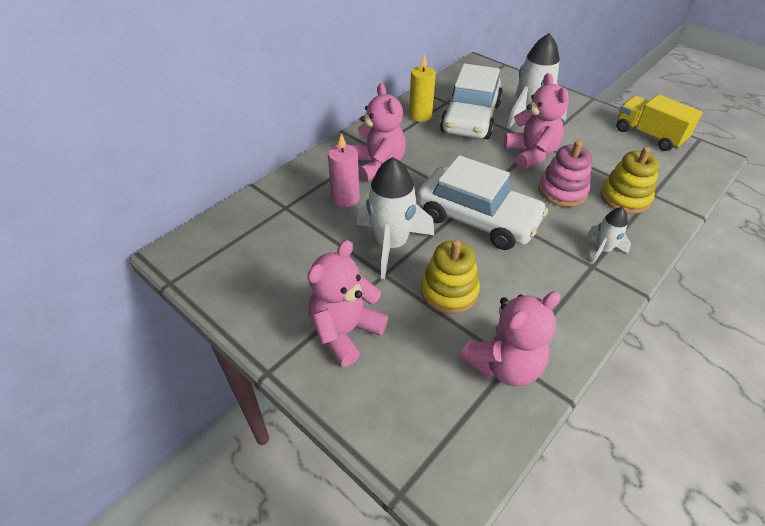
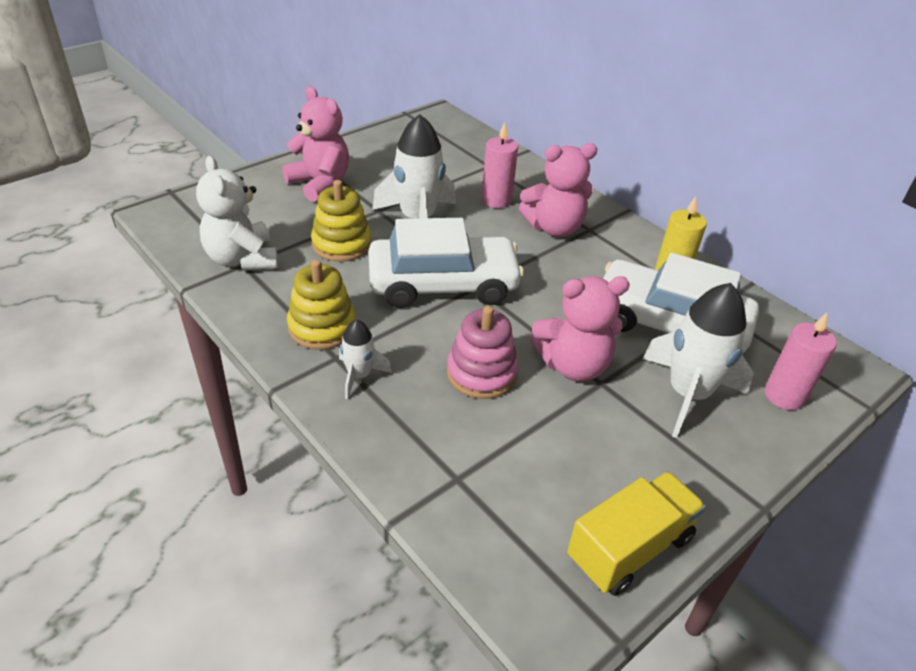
camera: 95 degrees right, 5 degrees down
(477, 218) = (443, 284): white car -> white car turned 135 degrees counterclockwise
(504, 365) = (242, 259): pink teddy bear -> white teddy bear
(511, 86) = (784, 395): none -> pink candle
(624, 197) = (455, 439): yellow stacking toy -> yellow stacking toy (322, 327)

